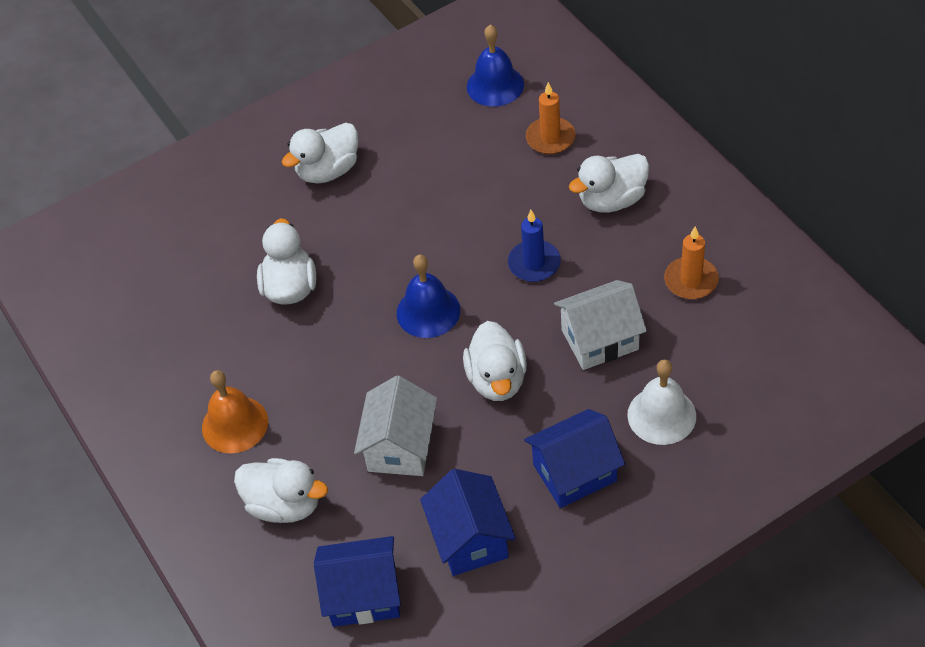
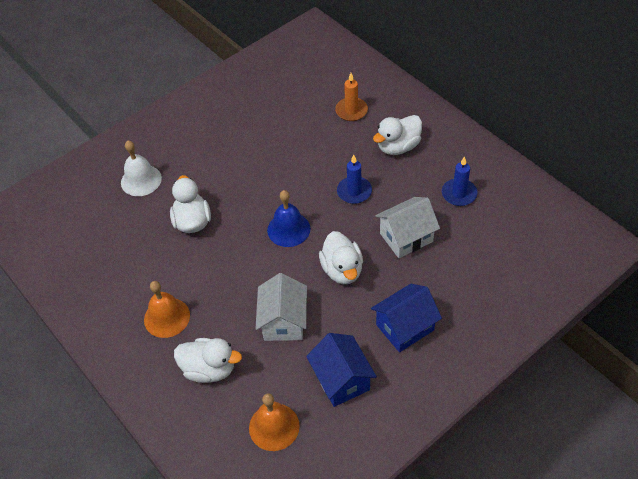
camera: 10 degrees left, 0 degrees up
(328, 170) = (207, 143): white duck -> none
(364, 595) = (274, 426): blue house -> orange bell
(495, 85) = (309, 80): blue bell -> none
(661, 415) = (456, 283): white bell -> white bell (141, 180)
(691, 280) = (459, 194): orange candle -> blue candle

